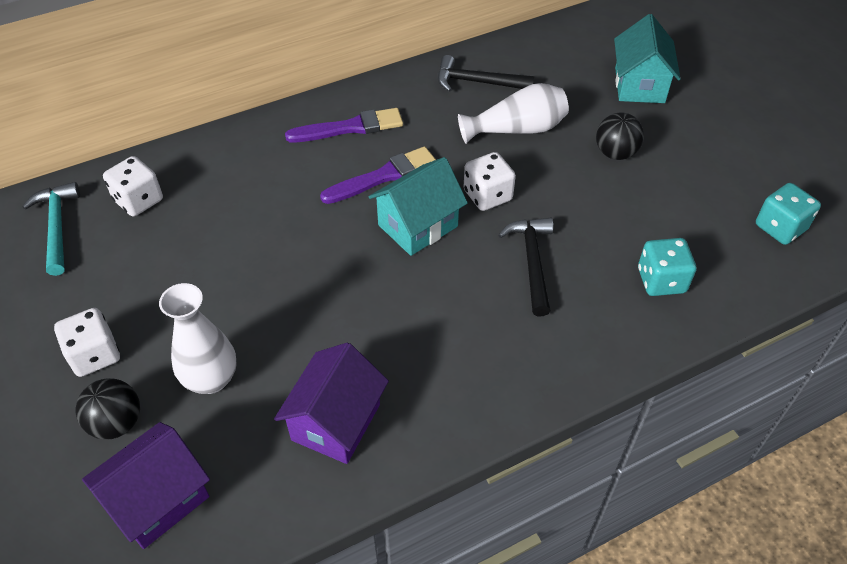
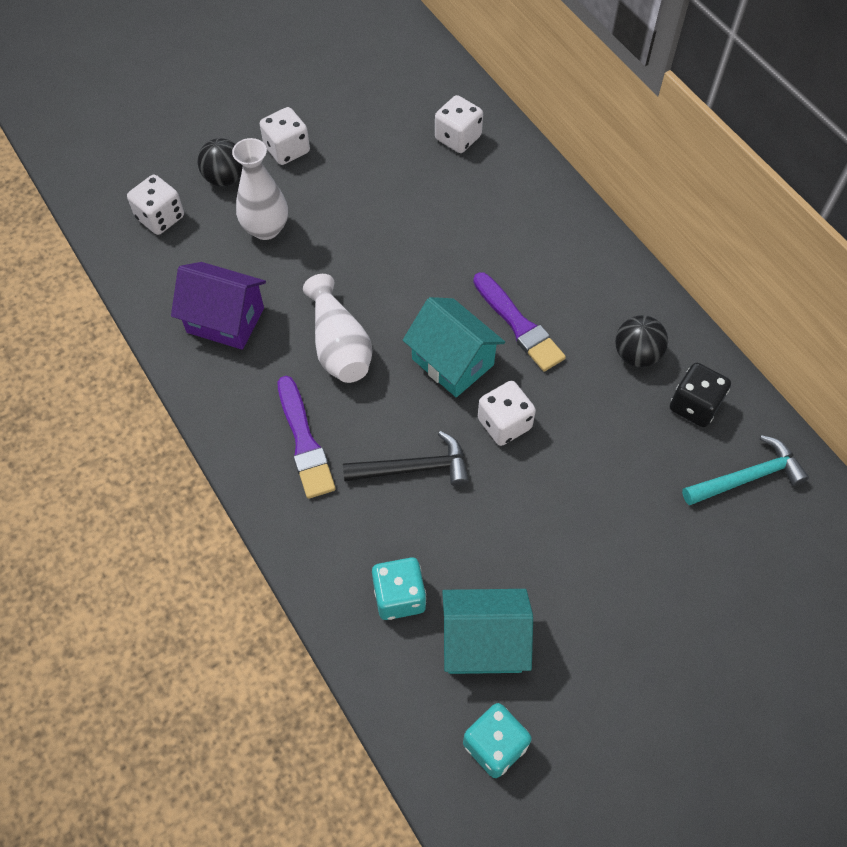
camera: 85 degrees right, 10 degrees up
(57, 226) = (419, 91): turquoise hammer -> turquoise hammer (747, 477)
(158, 499) = (160, 217): purple house -> white dice
(350, 127) = (588, 287): purple brush -> purple brush (304, 442)
(477, 82) = (694, 405): black hammer -> black dice
(517, 129) = (617, 451): white vase -> white vase (339, 346)
(615, 153) = (595, 559): black ball -> black ball (636, 354)
(639, 85) = (734, 597): turquoise house -> turquoise house (483, 642)

